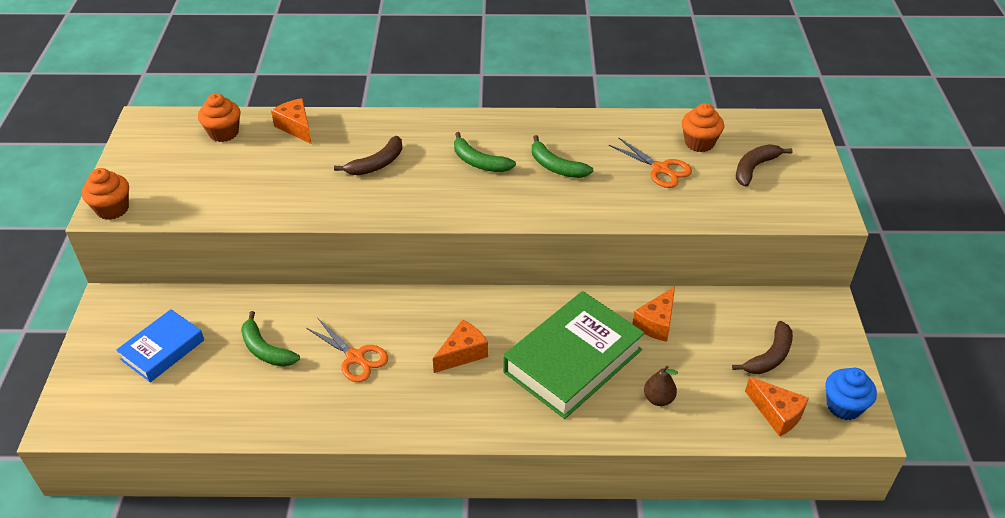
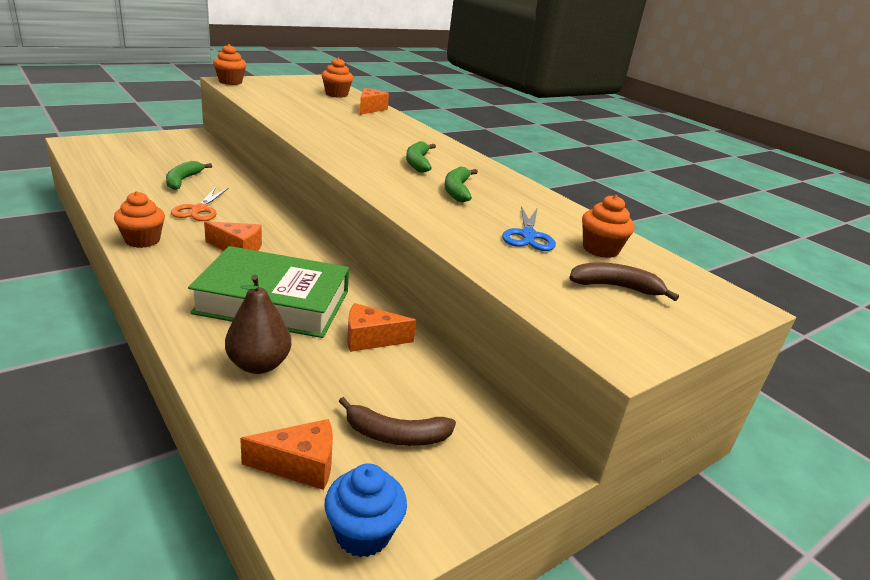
camera: 50 degrees right, 15 degrees down
(163, 350) = (159, 154): blue book -> none
(377, 164) = (365, 133): brown banana -> none
(404, 419) = (142, 240): none -> orange cupcake
(658, 399) = (259, 365): brown pear -> brown pear, size x1.59
(661, 169) = (528, 236): orange scissors -> blue scissors
(776, 414) = (300, 465): orange cheese -> orange cheese turned 105 degrees counterclockwise

